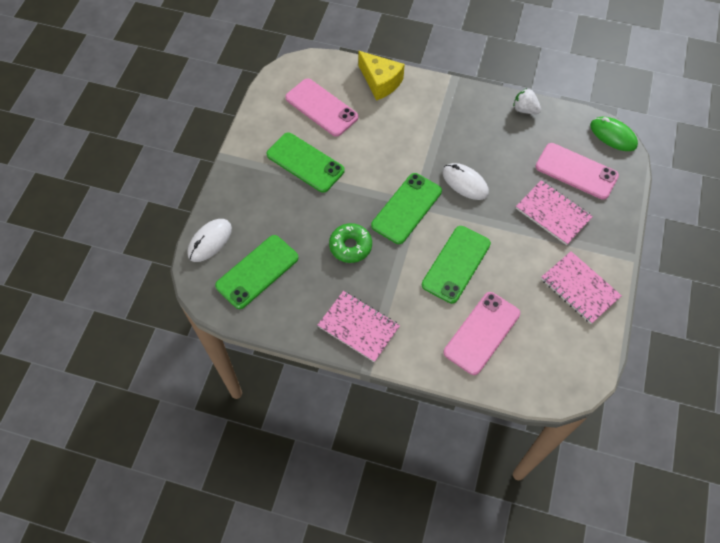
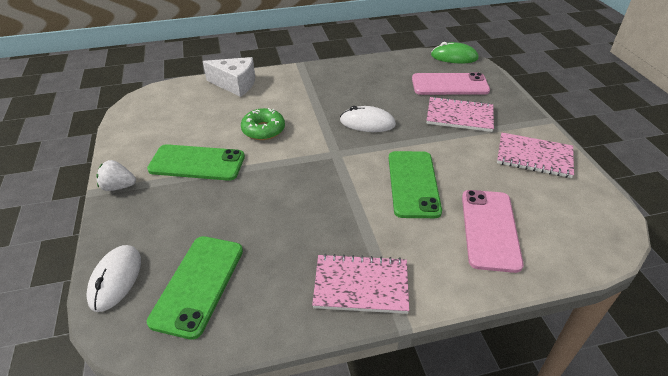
camera: 30 degrees left, 20 degrees down
(321, 107) = (188, 118): pink phone -> none
(350, 246) = (295, 213): green donut -> green donut (263, 130)
(380, 82) = (235, 84): yellow cheese -> white cheese
(406, 208) = (329, 160): green phone -> none
(525, 109) = (374, 63): white strawberry -> white strawberry (118, 187)

